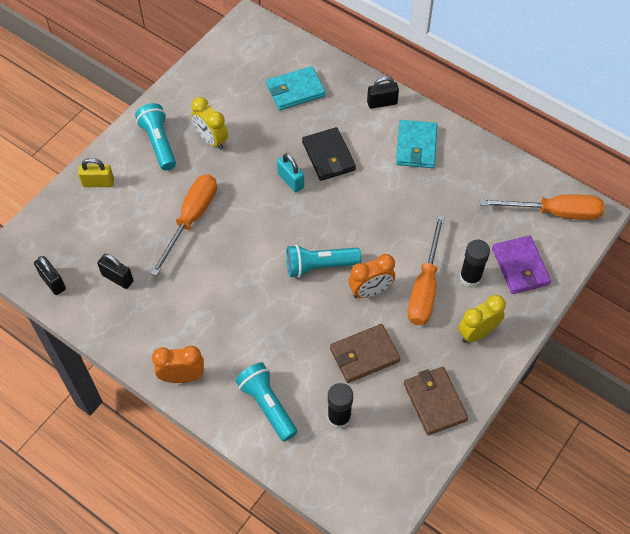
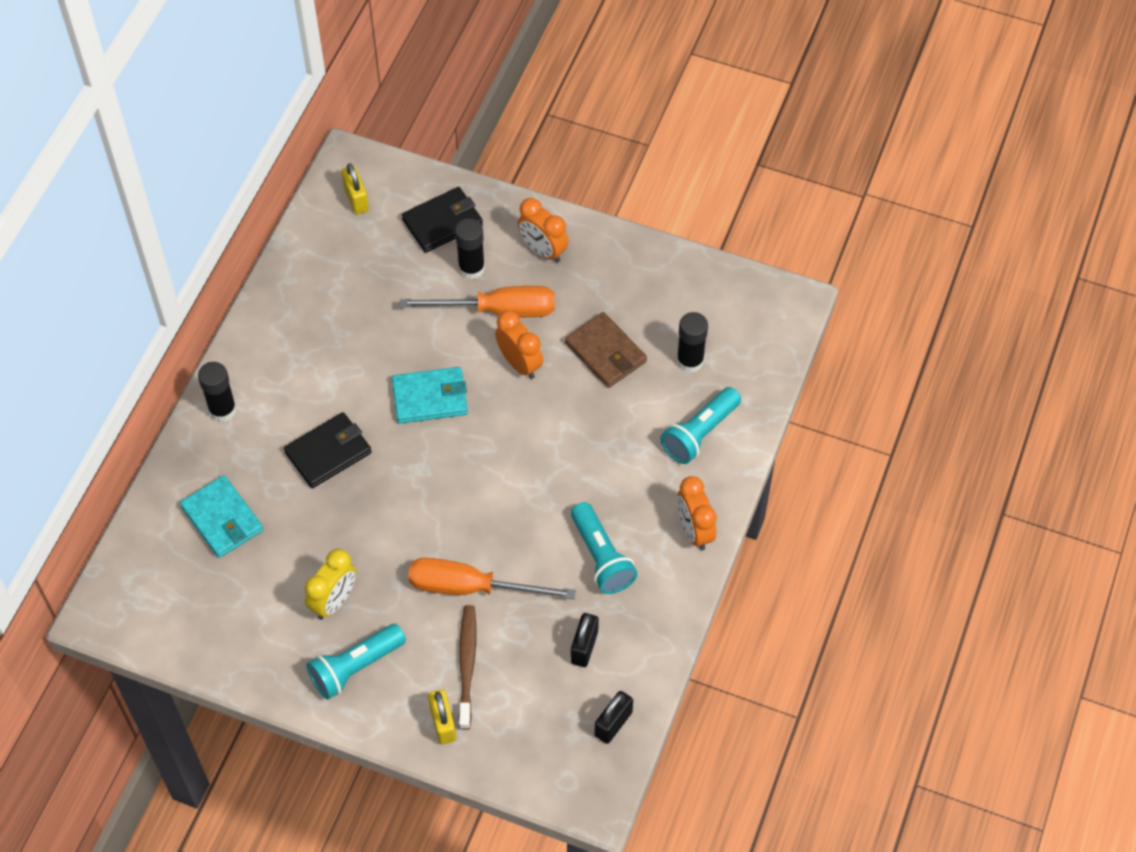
camera: 105 degrees left, 0 degrees up
(134, 205) = (467, 665): none -> brown toothbrush
(291, 180) = (379, 487): turquoise padlock -> none
(319, 266) = (500, 424): turquoise flashlight -> turquoise flashlight (601, 557)
(382, 103) = (222, 410): black padlock -> black glue stick
(416, 146) = (288, 357): turquoise wallet -> turquoise wallet (430, 398)
(434, 402) = (641, 276): brown wallet -> none
(477, 333) = (543, 250): yellow clock -> orange clock
(520, 267) = (442, 222): purple wallet -> black wallet
(554, 212) = (356, 199): orange screwdriver -> yellow padlock

